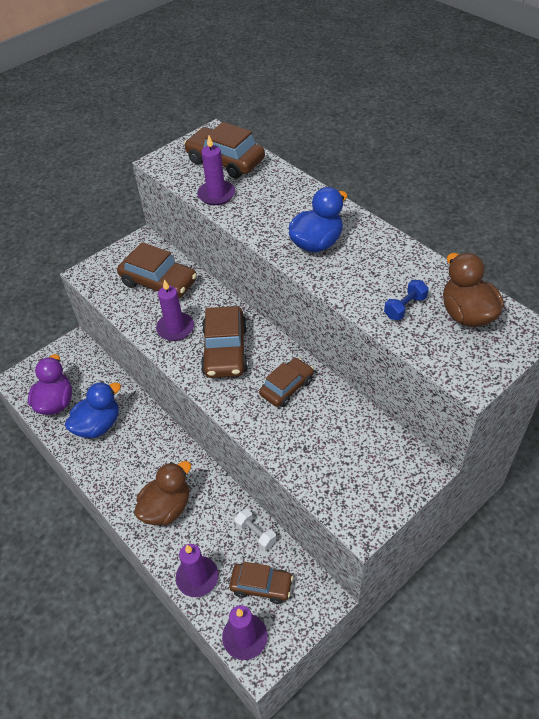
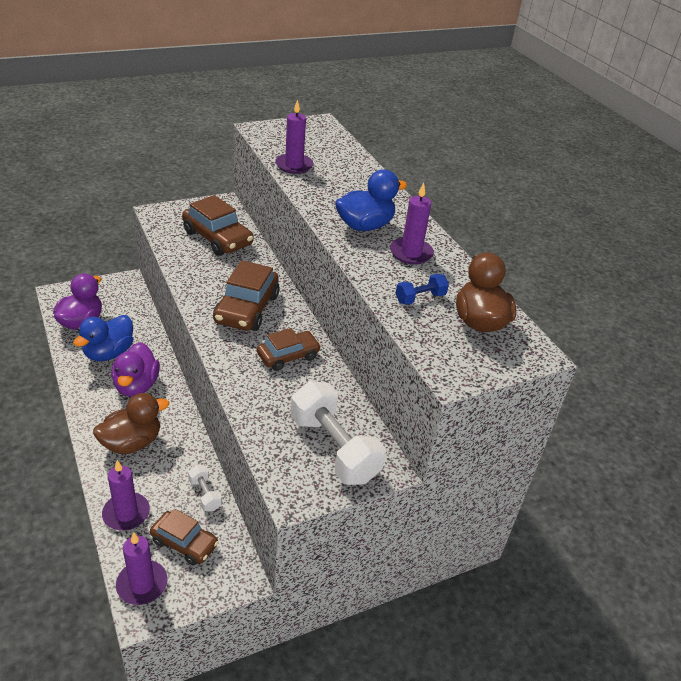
camera: 10 degrees right, 10 degrees down
(98, 425) = (109, 353): blue duck -> blue duck turned 150 degrees clockwise
(141, 449) = (136, 386): none -> purple duck
(175, 328) = (211, 277): purple candle -> purple candle (411, 253)
(225, 161) = (318, 144): brown car -> none
(372, 466) = (334, 448): none -> white dumbbell

